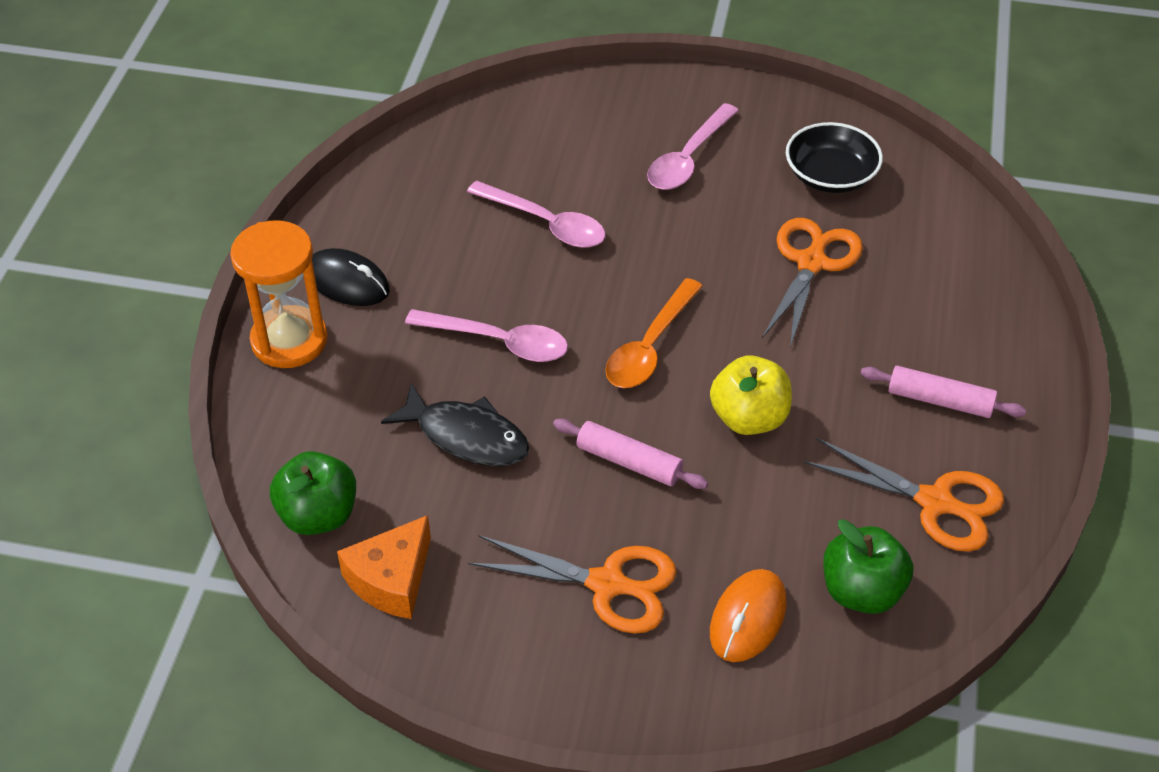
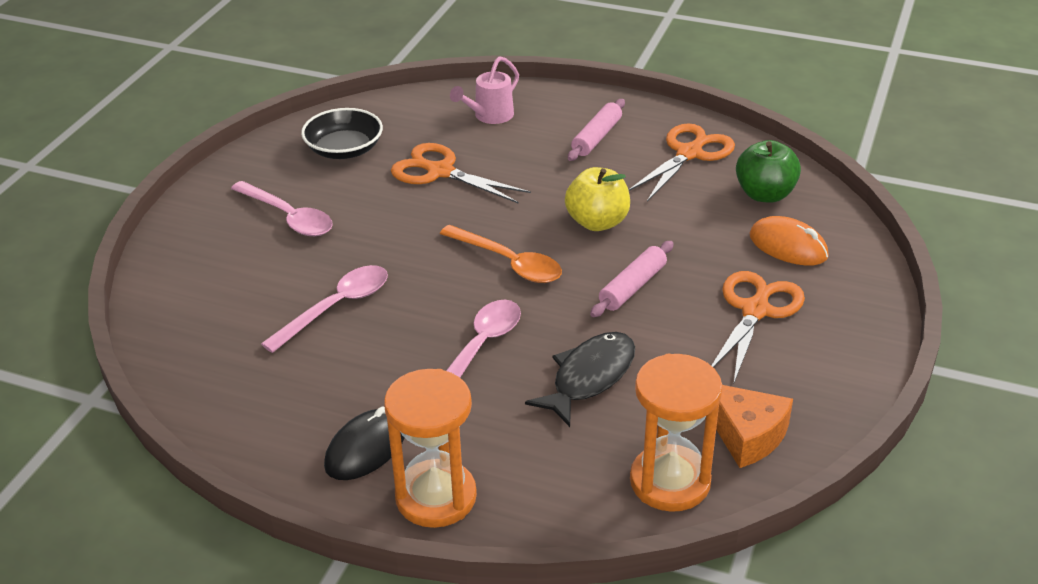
camera: 80 degrees left, 10 degrees down
(318, 515) = (670, 481): green apple -> orange hourglass
(951, 289) = (489, 116): none -> pink watering can

